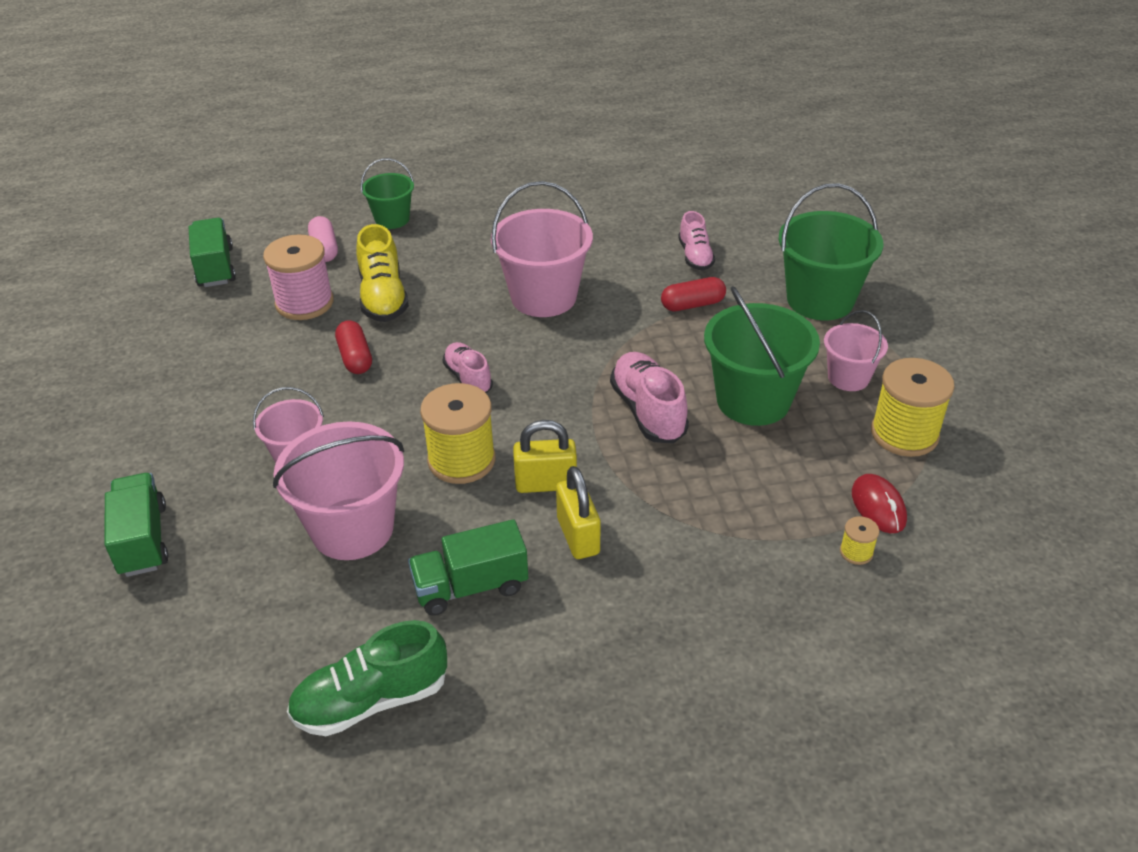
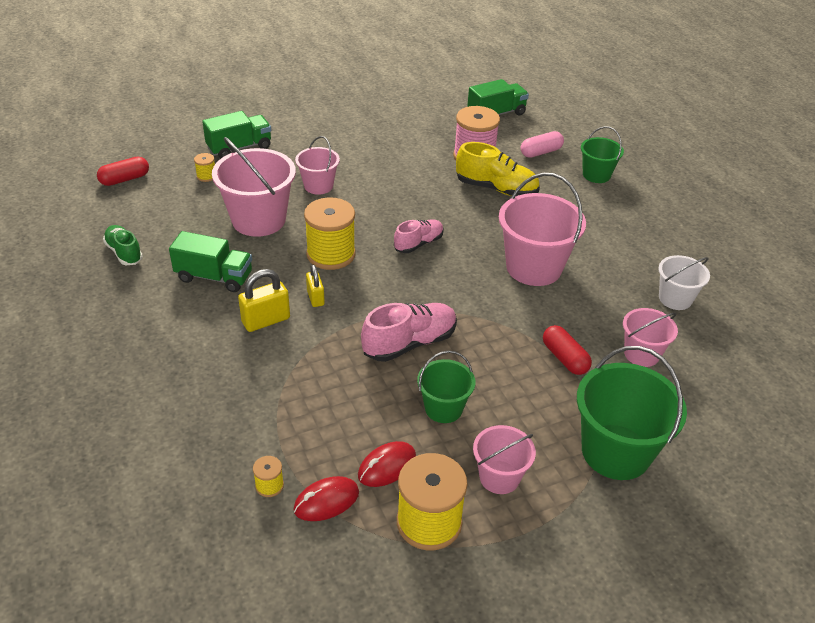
camera: 75 degrees right, 0 degrees up
(204, 586) = (206, 176): none -> yellow spool
(355, 357) = (423, 189): red capsule -> red capsule (125, 179)
(371, 700) = (124, 253): green shoe -> green shoe, size x0.64
(383, 297) = (496, 189): yellow shoe -> yellow shoe turned 135 degrees counterclockwise
(470, 587) = (214, 277): green truck -> green truck turned 135 degrees clockwise
(546, 483) = (315, 298): yellow padlock -> yellow padlock, size x0.64
(620, 218) = (675, 298): none -> white bucket
(695, 256) = (641, 354): pink shoe -> pink bucket
(753, 400) = (443, 408): green bucket -> green bucket, size x0.57
(832, 454) = (387, 466): none -> red mouse

